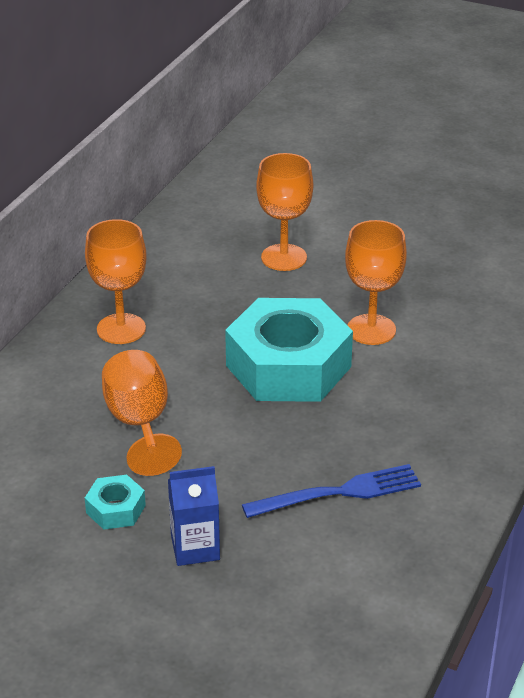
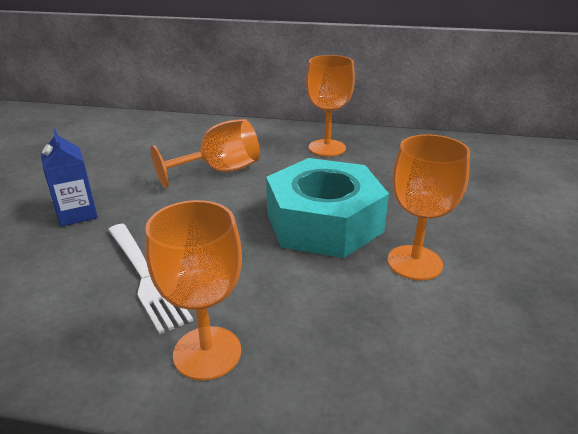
camera: 75 degrees right, 5 degrees down
(115, 509) = (123, 177): turquoise nut -> none
(284, 257) = (484, 197): orange goblet -> orange goblet (207, 352)
(339, 492) = (146, 277): blue fork -> white fork

